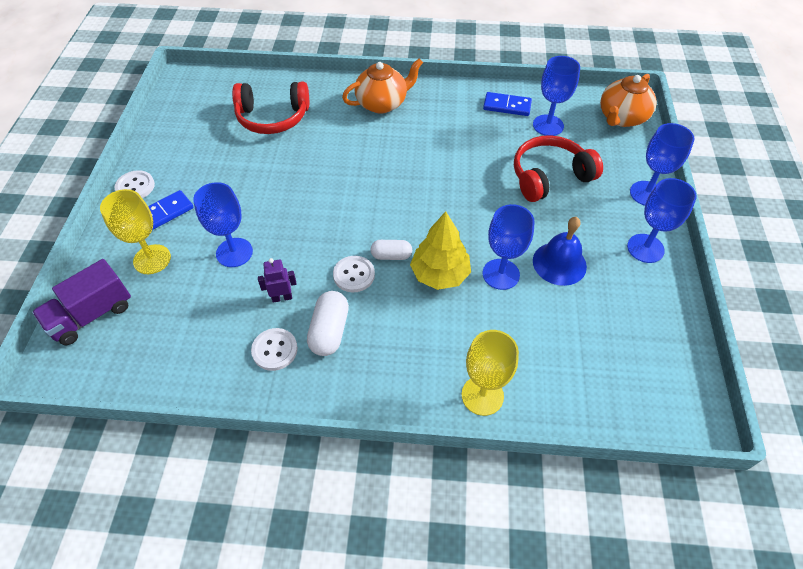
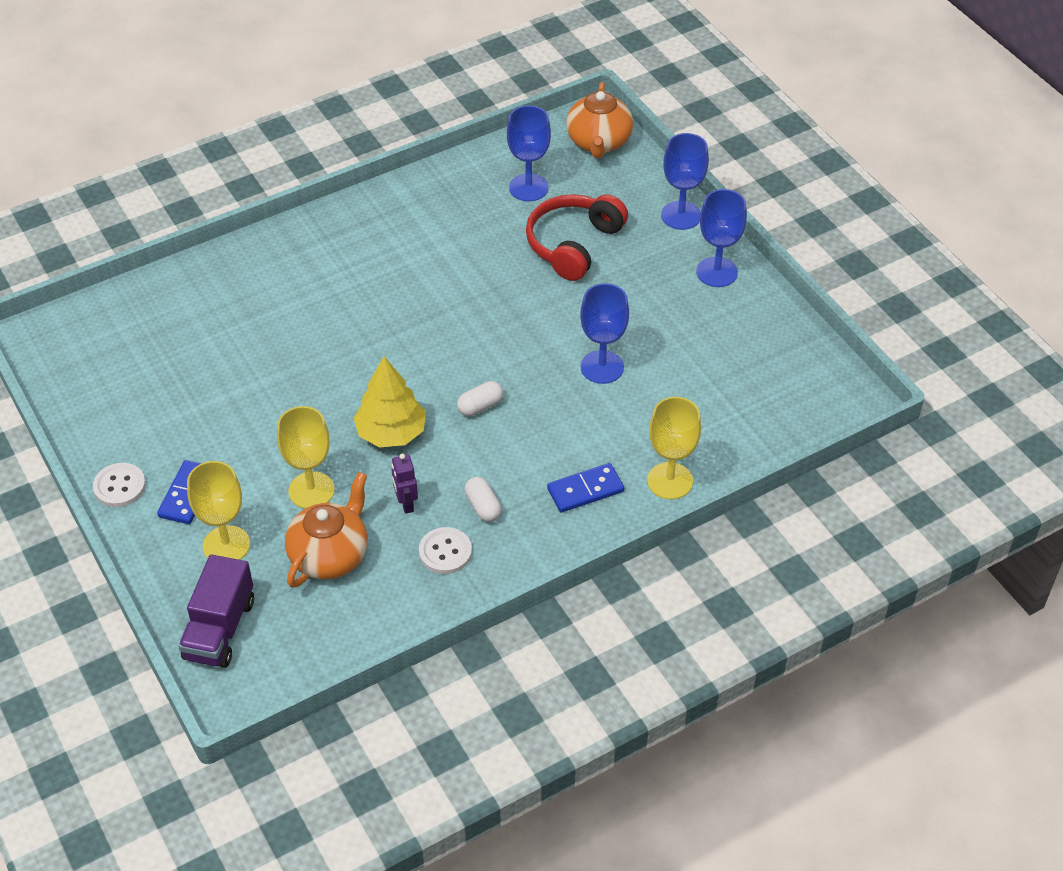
camera: 35 degrees left, 5 degrees down
(234, 252) = (311, 490): blue goblet -> yellow goblet
(273, 117) = (204, 328): red headphones -> none
(282, 297) = (406, 504): purple robot -> purple robot turned 60 degrees counterclockwise
(329, 331) = (483, 506): white capsule -> white capsule, size x0.65
(354, 275) = (459, 444): white button -> none
(382, 103) = (321, 249): orange teapot -> orange teapot (330, 555)
(439, 274) = (543, 398): yellow tree -> yellow tree (391, 433)
(507, 106) = (466, 186): blue domino -> blue domino (585, 490)
(559, 263) = (648, 328): blue bell -> none

